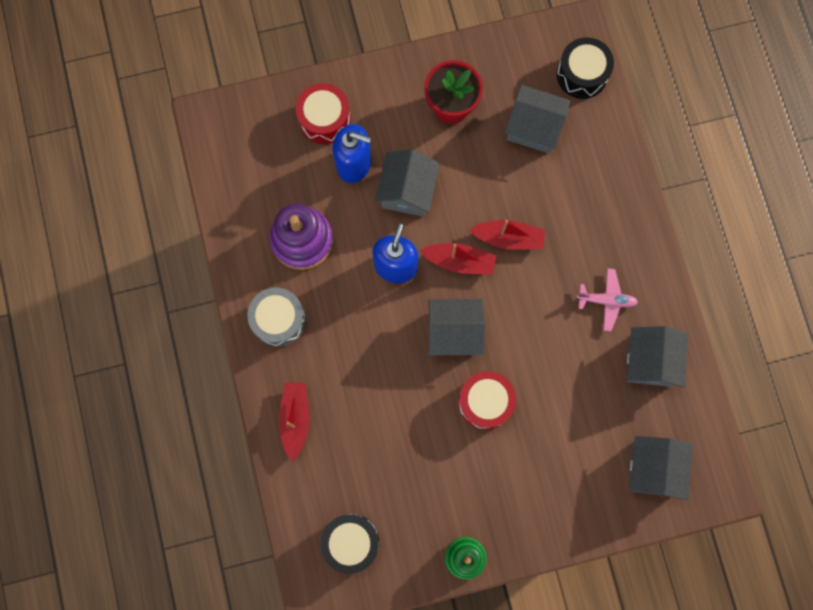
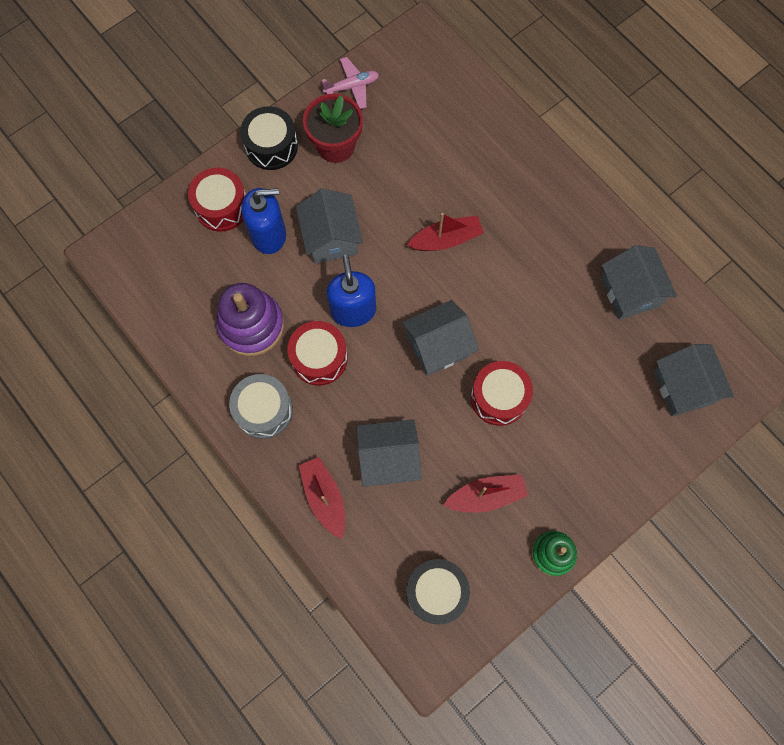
camera: 25 degrees left, 5 degrees down
(346, 295) = (319, 358): none -> red drum
(459, 261) = (411, 280): red boat -> red boat (486, 496)
(533, 127) = (421, 133): grey house -> grey house (388, 458)
(582, 74) = (441, 70): black drum -> black drum (271, 146)
(606, 300) = (563, 256): pink plane -> pink plane (352, 87)

